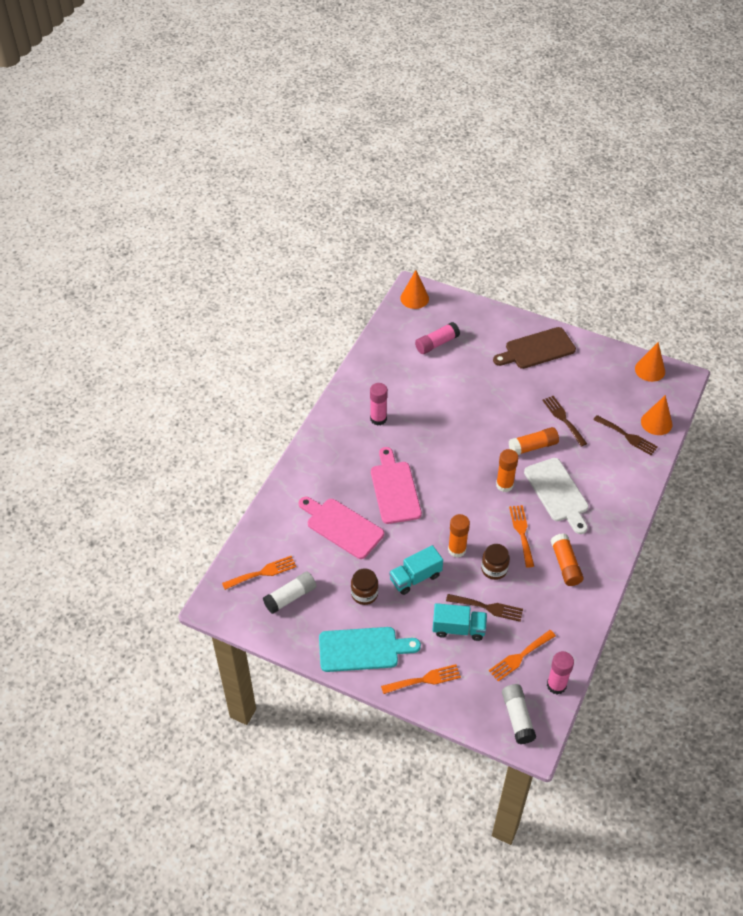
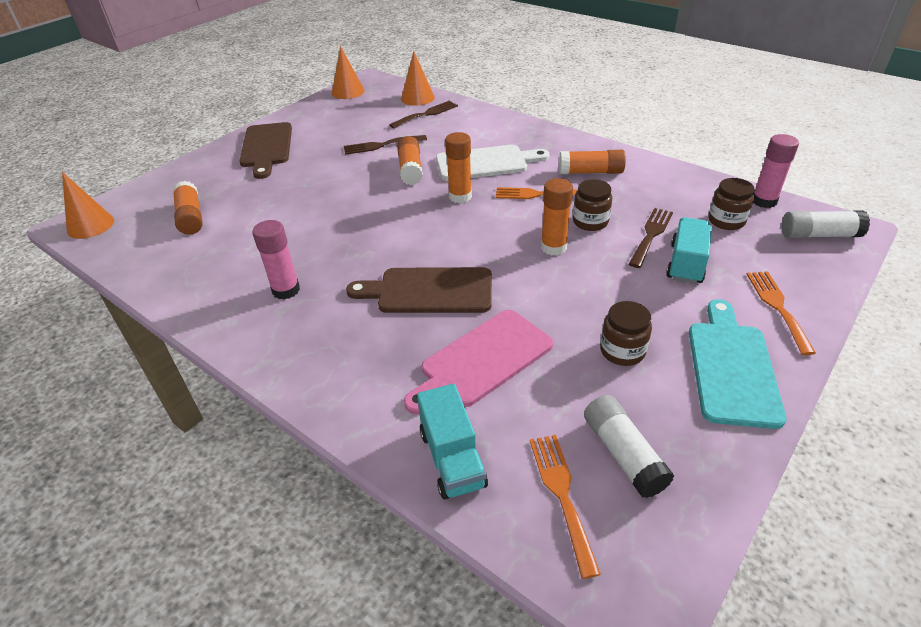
camera: 75 degrees left, 10 degrees down
(394, 489) = (429, 291): pink cutting board -> brown cutting board
(415, 577) = (596, 292): turquoise truck -> turquoise truck (452, 458)
(436, 343) = (191, 217): pink glue stick -> orange glue stick
(520, 657) = (726, 221): orange fork -> brown jar

